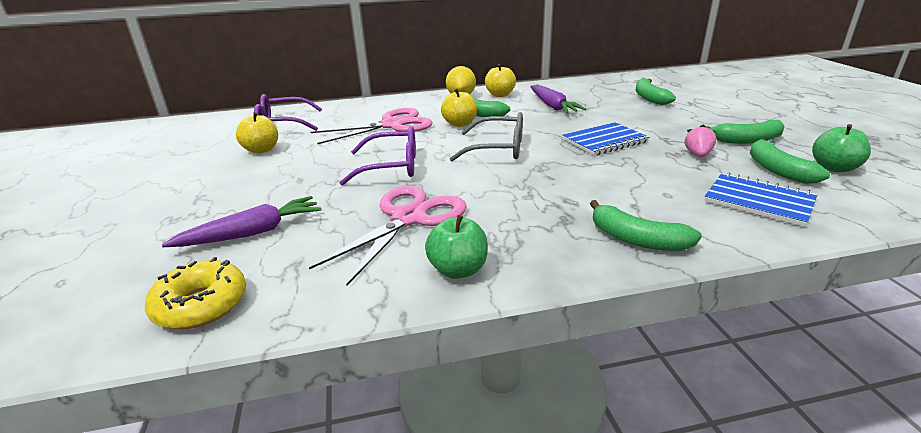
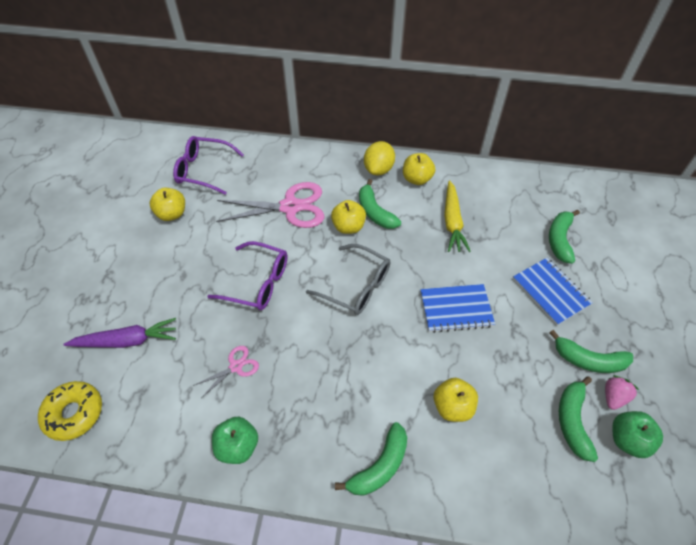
camera: 20 degrees right, 25 degrees up
(409, 218) = (236, 366): pink scissors -> pink scissors, size x0.49
(552, 106) = (452, 222): purple carrot -> yellow carrot
(637, 239) = (380, 466): green banana -> green banana turned 105 degrees counterclockwise
(664, 188) = (452, 406): none -> yellow apple
(697, 154) = (522, 366): pink strawberry -> pink strawberry (613, 397)
(758, 201) = (514, 459): blue notebook -> blue notebook (550, 292)

